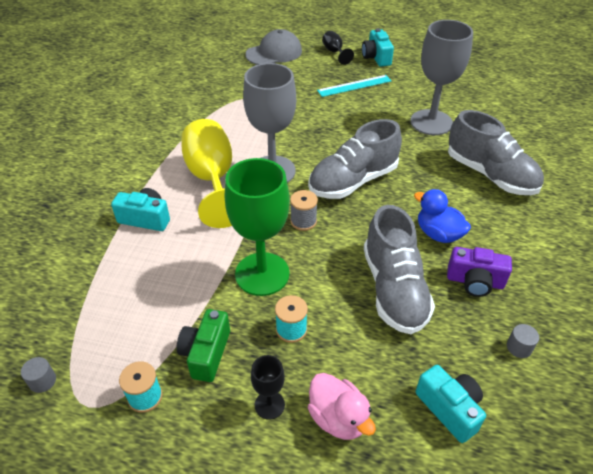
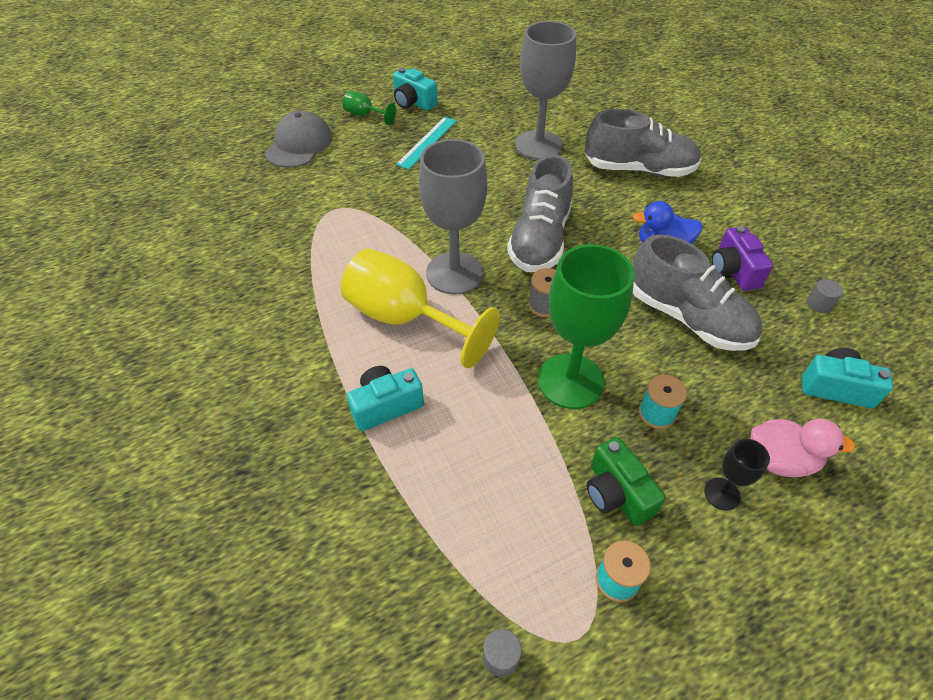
camera: 40 degrees left, 5 degrees up
(334, 52) = (365, 115): black goblet -> green goblet
(475, 281) = (733, 270): purple camera -> purple camera turned 105 degrees clockwise

